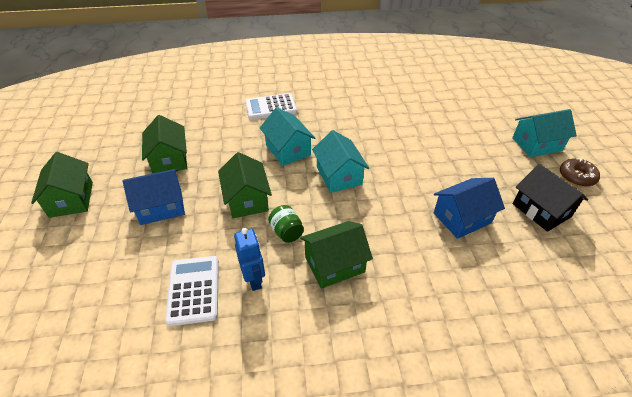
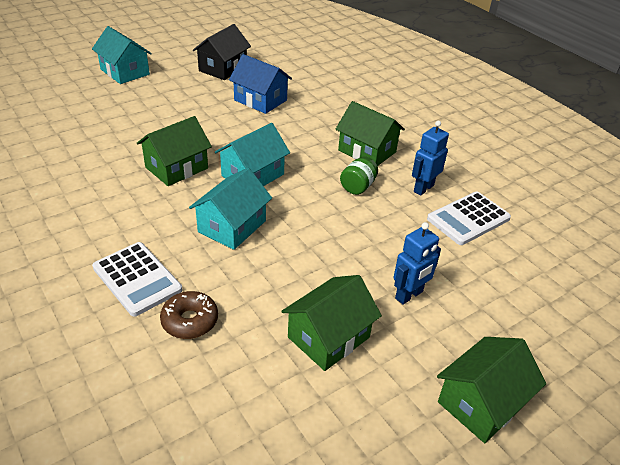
camera: 120 degrees left, 5 degrees down
(161, 207) = (409, 295): blue house -> blue robot
(247, 199) = (340, 228): green house -> green house (176, 168)
(576, 177) = (166, 55): brown donut -> brown donut (190, 321)

